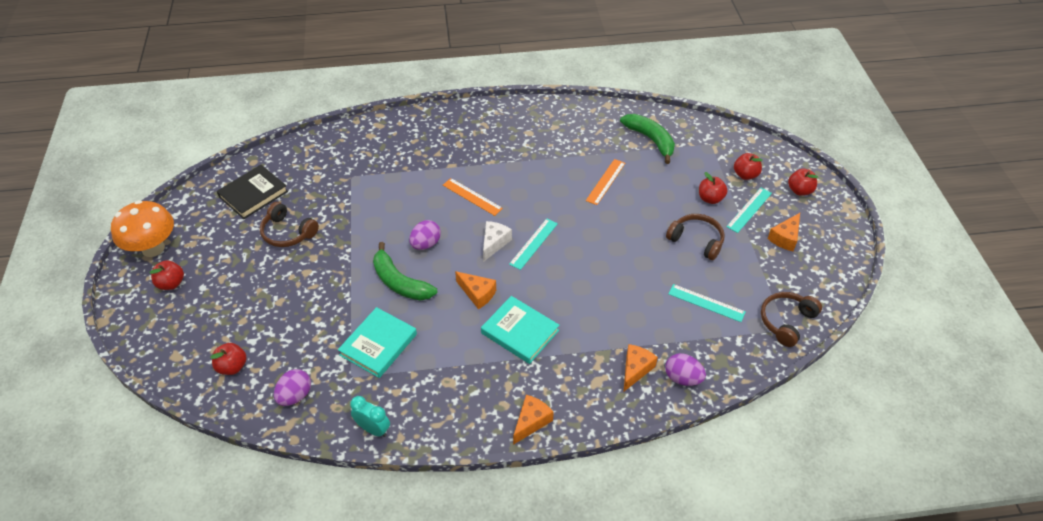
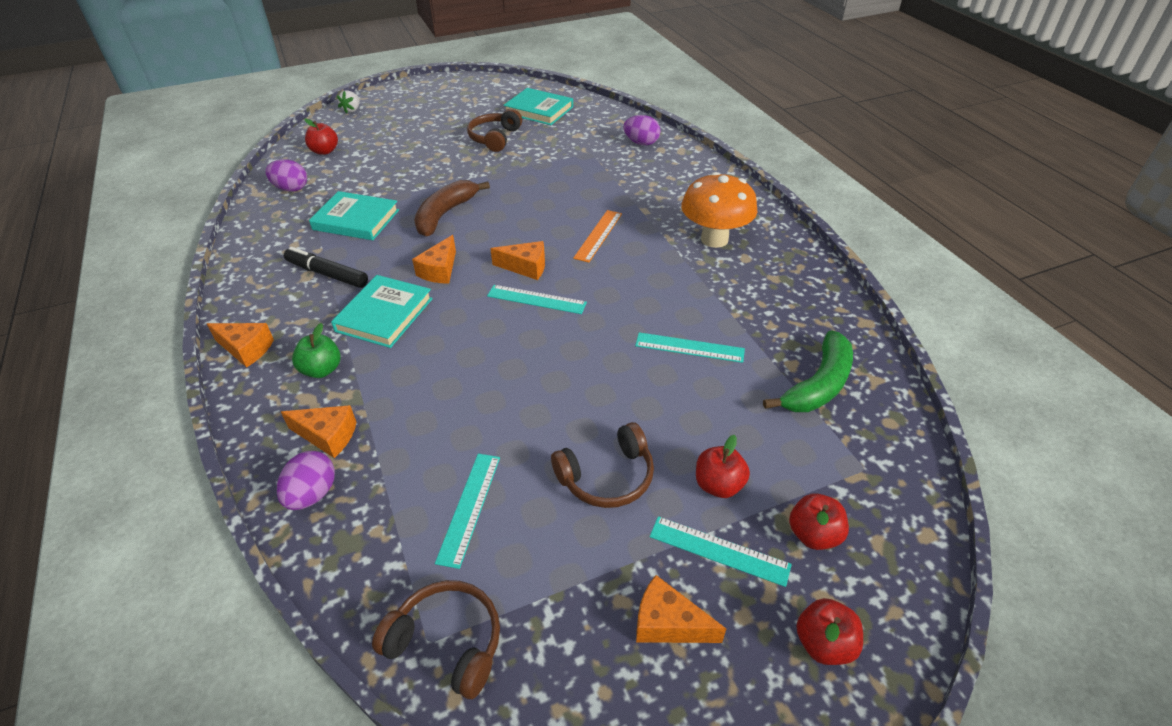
camera: 75 degrees right, 5 degrees down
(150, 340) = (352, 110): none -> white strawberry
(153, 248) = (454, 85): orange mushroom -> orange mushroom (714, 239)
(171, 283) = (416, 102): red apple -> none
(253, 194) = (539, 110): black book -> turquoise book
(373, 429) = (247, 240): turquoise clock -> none
(399, 282) = (445, 214): green banana -> brown banana
(426, 244) = (507, 219): purple egg -> purple egg (641, 143)
(452, 367) = (327, 274): none -> black marker
(494, 243) = (526, 267): white cheese -> orange cheese
(570, 372) = (322, 370): none -> green apple
(605, 181) = (689, 347): orange ruler -> turquoise ruler
(696, 240) = (607, 477): brown headphones -> brown headphones turned 45 degrees clockwise

